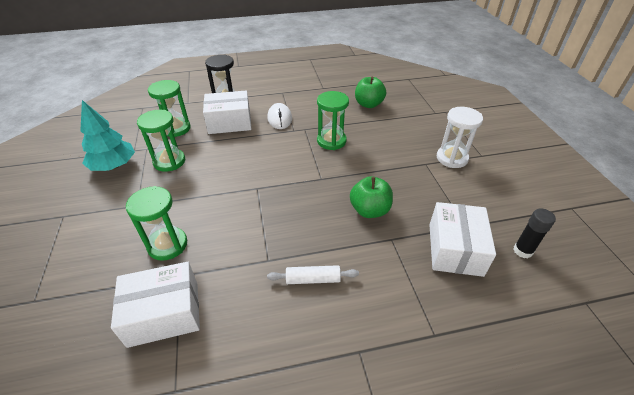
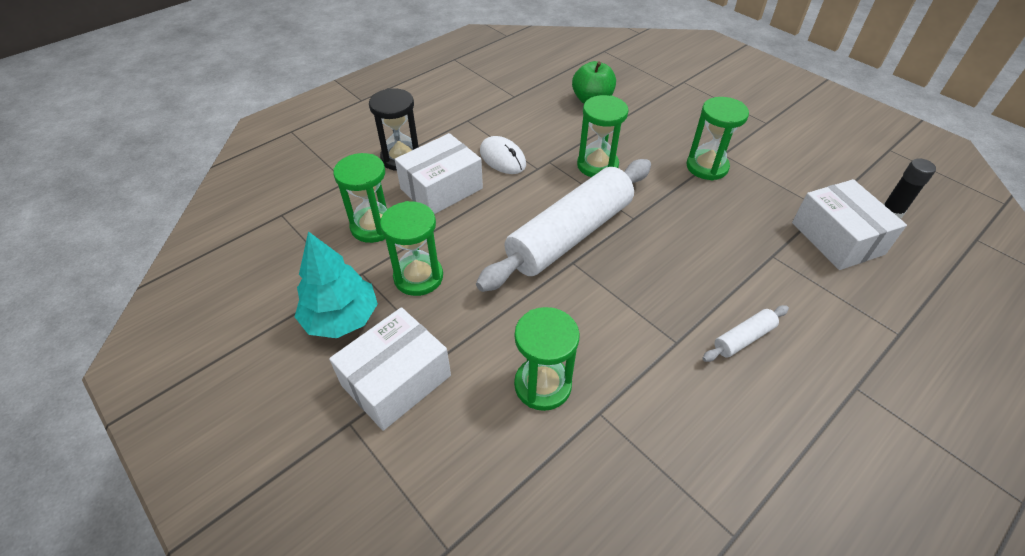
camera: 30 degrees left, 5 degrees up
(164, 313) = (631, 465): white box -> white box (396, 380)
(272, 173) = (570, 235): none -> white rolling pin
(369, 210) = (721, 233): green apple -> none
(404, 167) = (707, 167): none -> green hourglass
(452, 158) = (742, 137): white hourglass -> none

